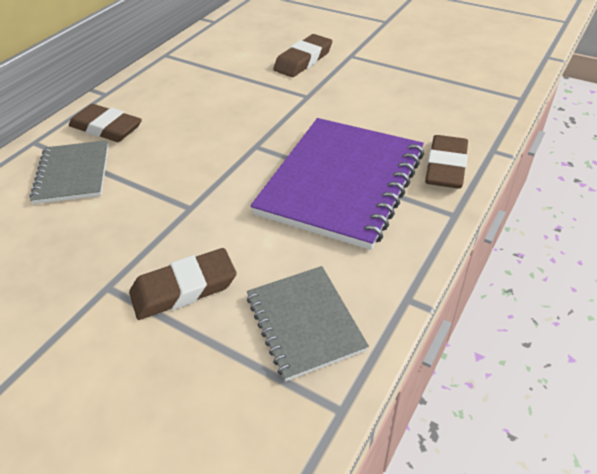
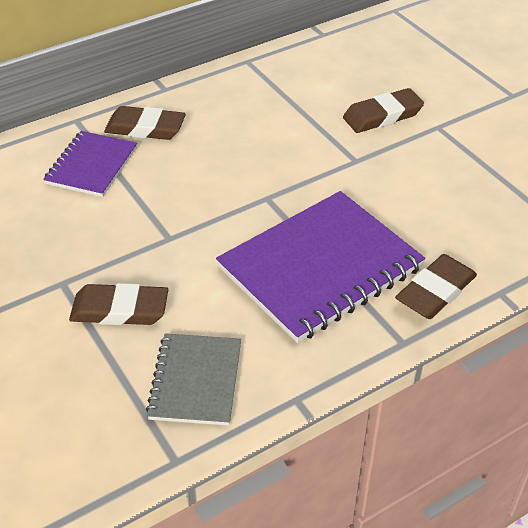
camera: 25 degrees right, 0 degrees up
(73, 174) = (92, 166): grey notebook -> purple notebook
(106, 128) = (145, 128): brown eraser -> brown eraser turned 45 degrees counterclockwise

